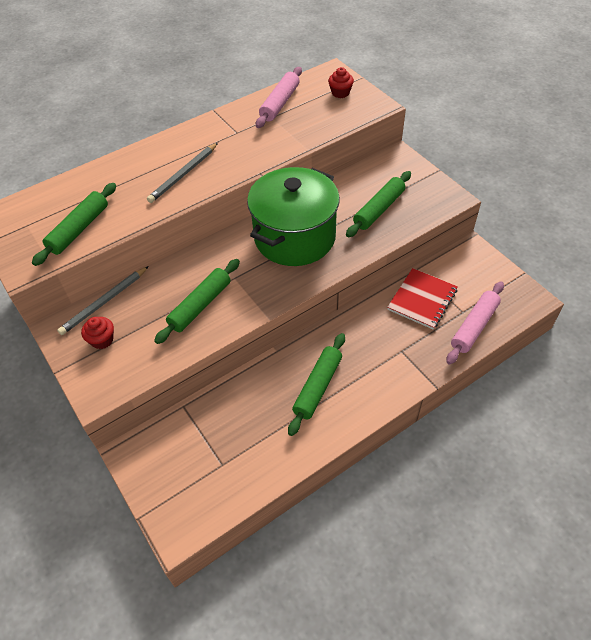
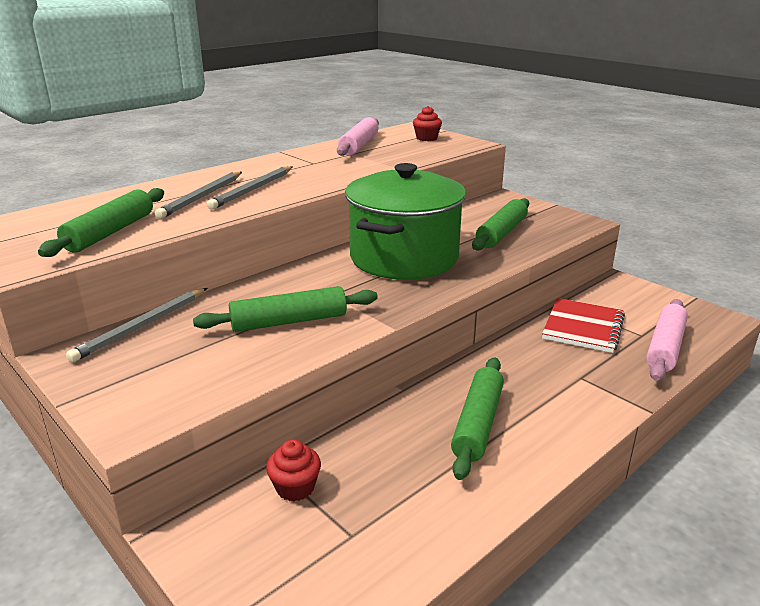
camera: 10 degrees left, 25 degrees down
(102, 340) = (139, 364): red cupcake -> red cupcake (295, 487)
(145, 183) = (202, 197): none -> grey pencil
(200, 305) = (289, 321): green rolling pin -> green rolling pin turned 45 degrees clockwise

